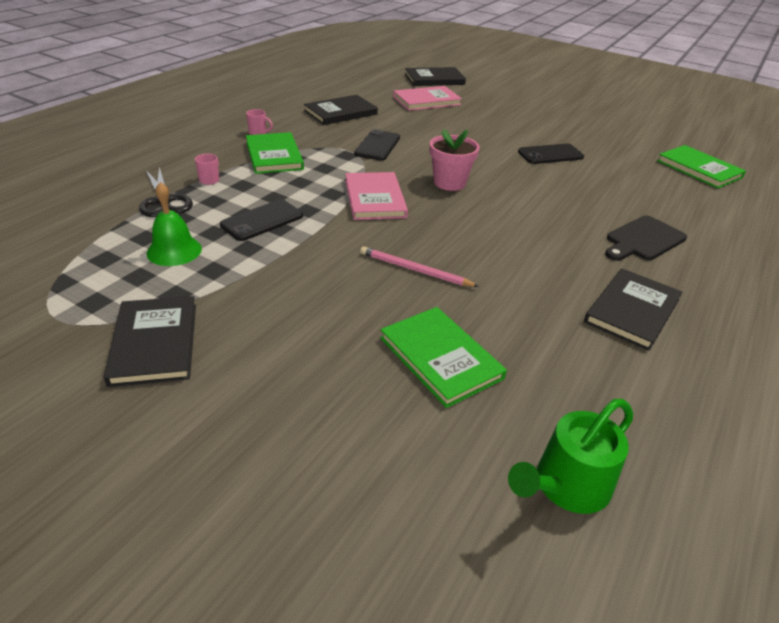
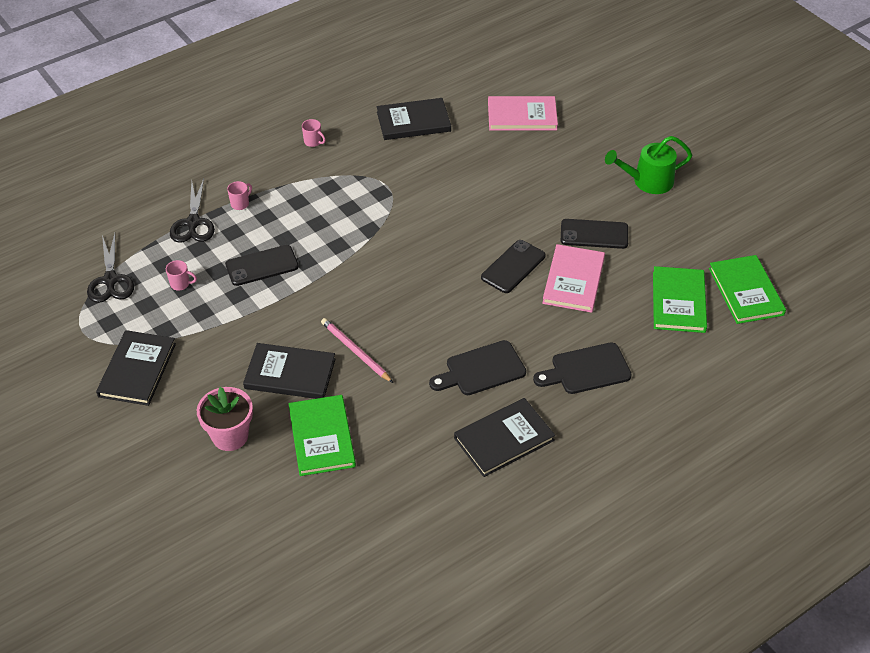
camera: 25 degrees right, 10 degrees up
(80, 262) = (110, 280): none -> black scissors
(174, 251) = (180, 284): green bell -> pink mug
(274, 156) = (312, 180): green book -> green book (679, 302)
(375, 199) = (372, 260): pink book -> pink book (574, 280)
(377, 146) = (420, 184): black phone -> black phone (513, 267)
(434, 79) = (560, 74): black book -> black book (290, 374)
(449, 183) = (456, 254): pink flower pot -> pink flower pot (230, 436)
(552, 259) = (481, 370): none -> black cutting board
(566, 486) = (338, 550): green watering can -> green watering can (648, 181)

